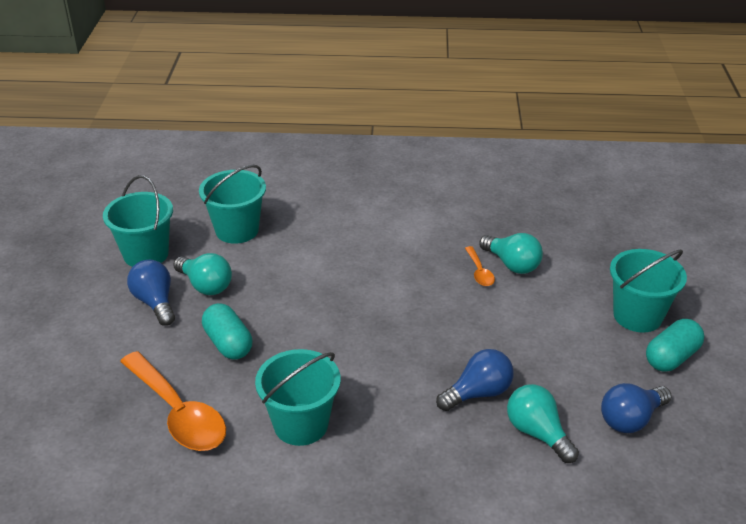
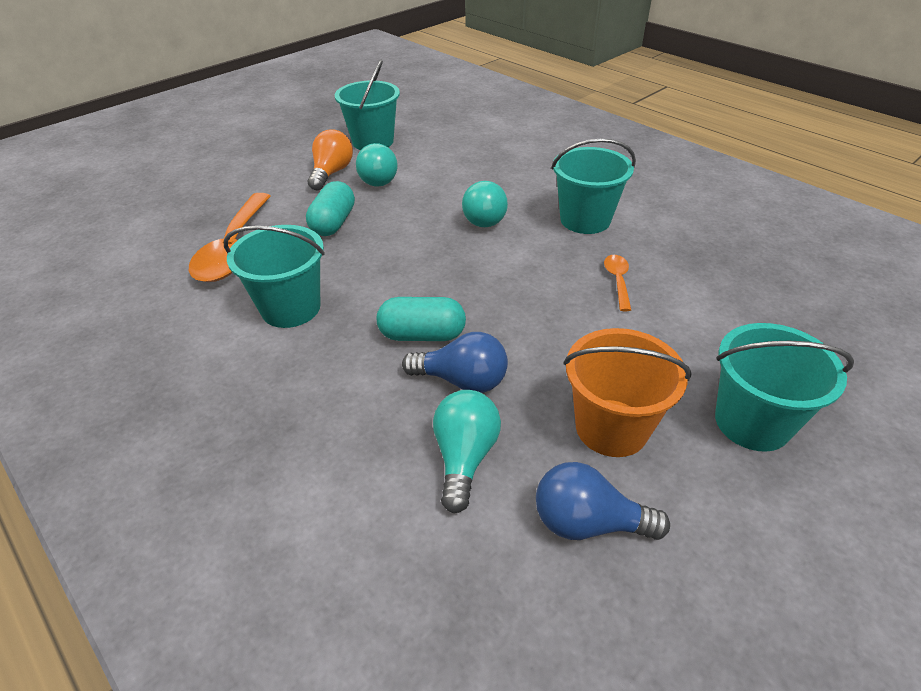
camera: 45 degrees right, 5 degrees up
(155, 302) = (331, 173): blue light bulb -> orange light bulb
(237, 230) = (455, 154): turquoise bucket -> turquoise bucket (585, 220)
(479, 272) = (617, 281): orange spoon -> orange spoon turned 150 degrees clockwise
(512, 264) = (663, 292): turquoise light bulb -> turquoise light bulb (484, 217)
(583, 364) = (611, 427): none -> orange bucket
(671, 357) = (739, 495): turquoise capsule -> turquoise capsule (422, 335)

